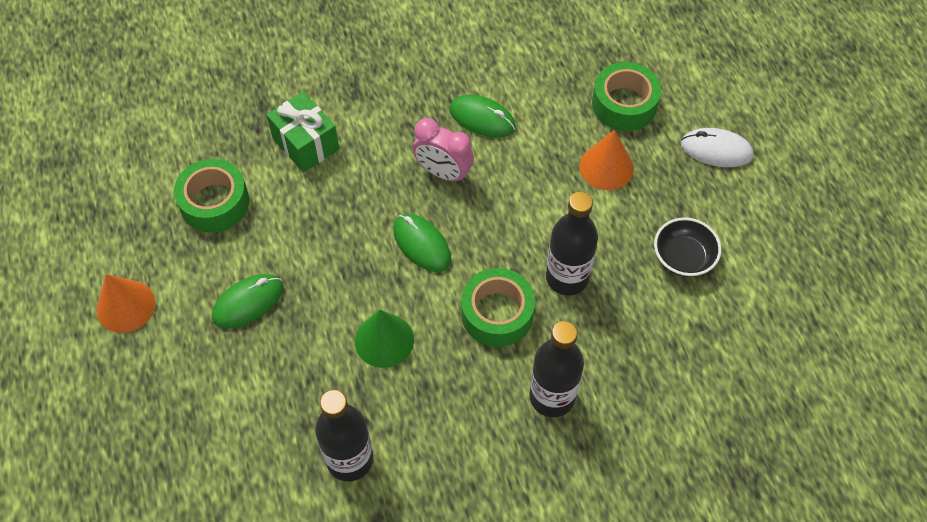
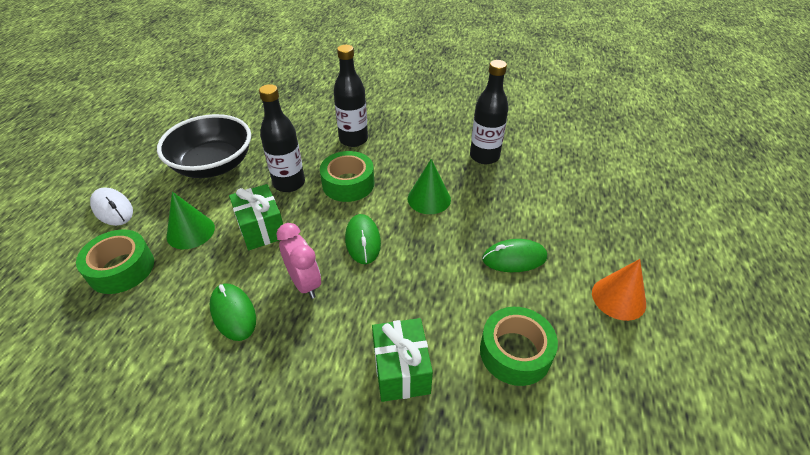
camera: 150 degrees left, 15 degrees down
(539, 205) = (261, 229): none -> green gift
(606, 167) = (190, 231): orange cone -> green cone
(683, 257) = (213, 165): black bowl -> black bowl, size x1.86

